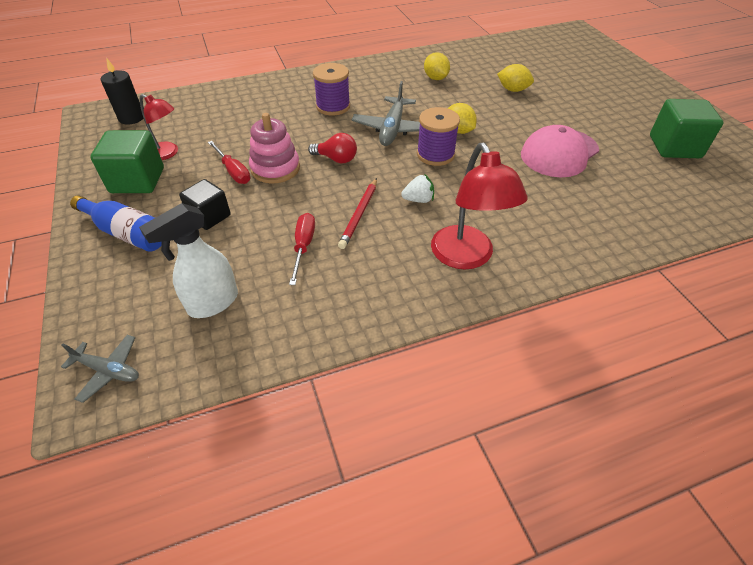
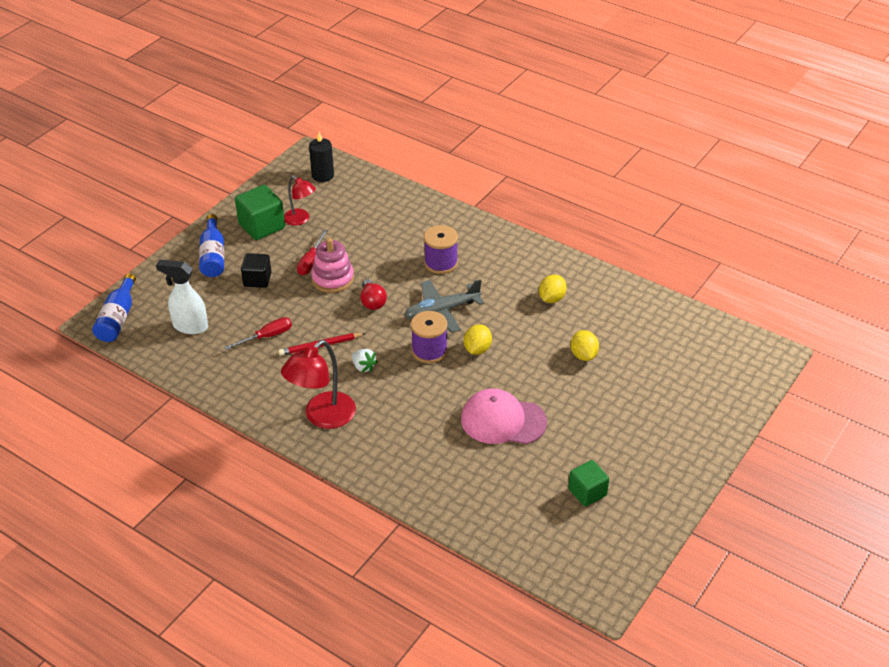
camera: 55 degrees right, 5 degrees down
(108, 370) = (118, 318): grey plane -> blue bottle
(167, 153) = (300, 219): red lamp -> red lamp turned 45 degrees counterclockwise
(674, 147) = (587, 492): green cube -> green cube, size x0.66

